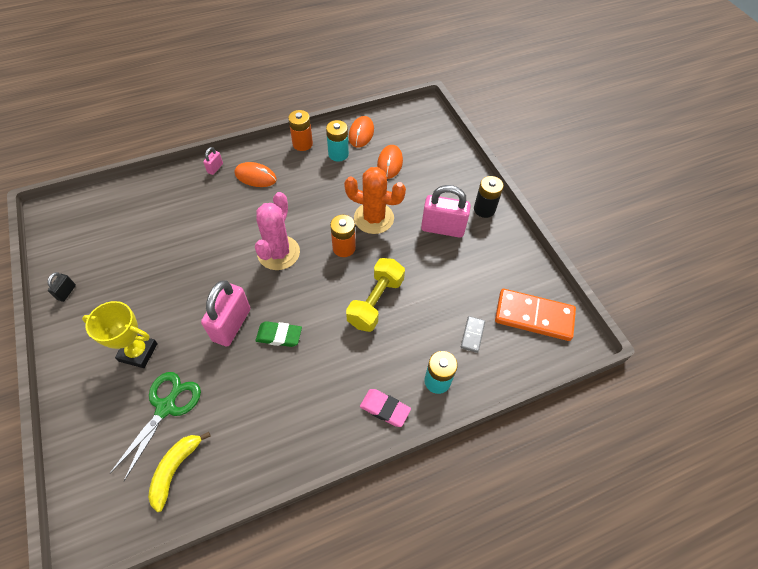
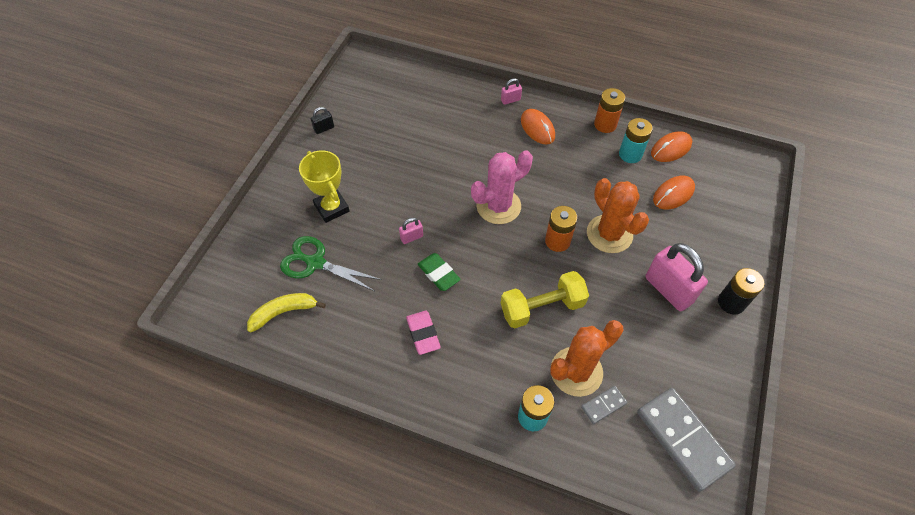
camera: 45 degrees right, 0 degrees up
(166, 407) = (315, 263): green scissors -> green scissors turned 135 degrees counterclockwise
(231, 325) = (411, 237): pink padlock -> pink padlock, size x0.46
(385, 409) = (467, 400): pink eraser -> pink eraser (423, 334)
(436, 327) = (576, 371): none -> orange cactus
(534, 316) = (683, 439): orange domino -> grey domino

